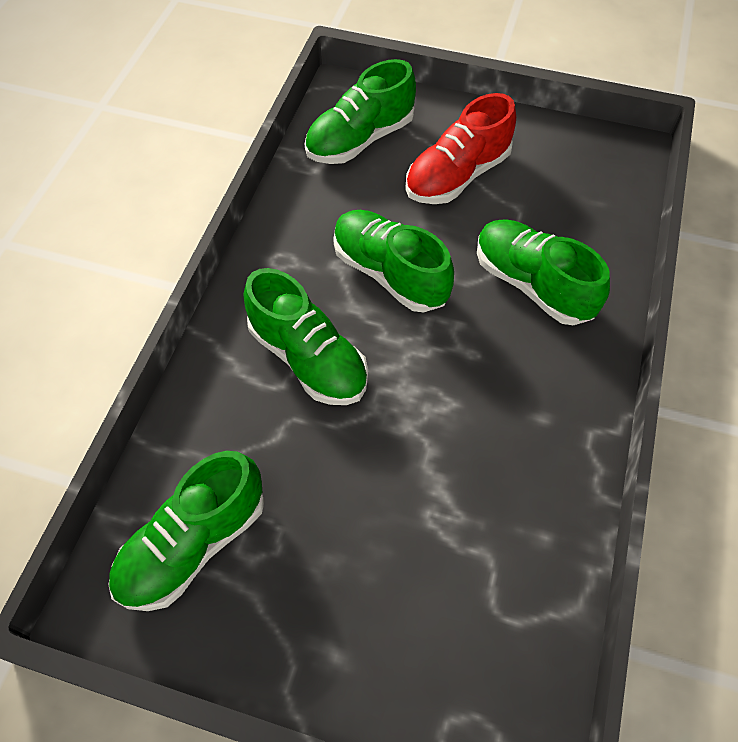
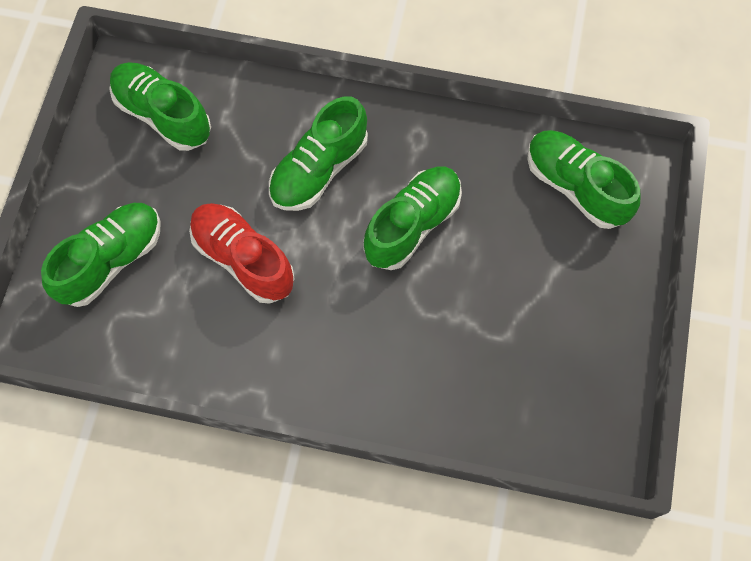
camera: 85 degrees right, 10 degrees up
(457, 176) = (540, 278): red shoe -> red shoe (243, 259)
(532, 284) = (413, 347): green shoe -> green shoe (111, 260)

